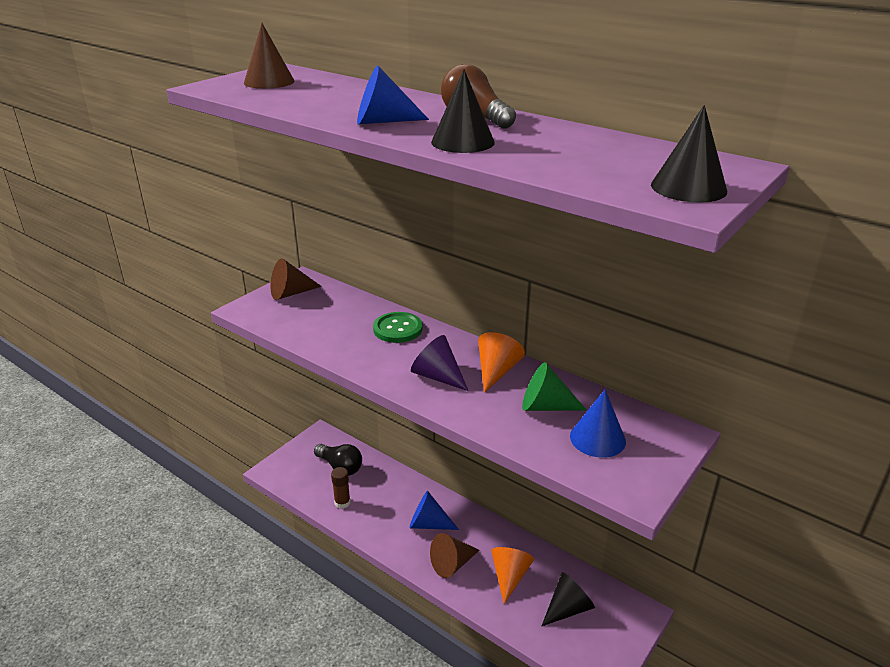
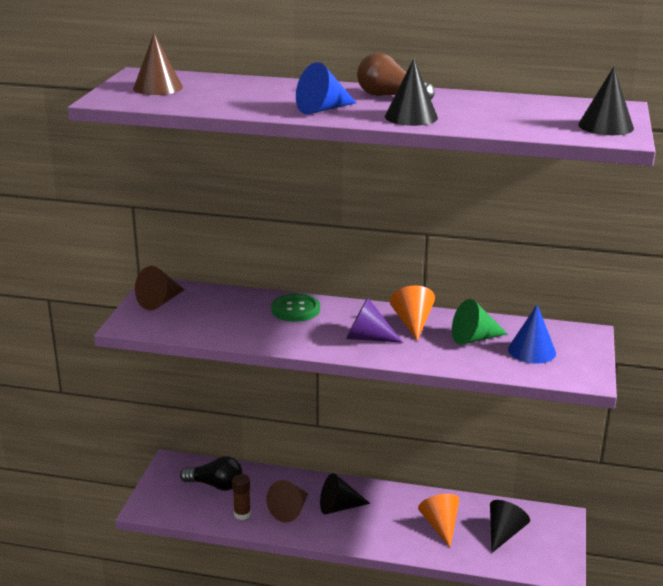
camera: 25 degrees left, 5 degrees down
(428, 524) = (339, 507): blue cone -> black cone
(452, 564) = (383, 531): brown cone -> brown cone (290, 510)

